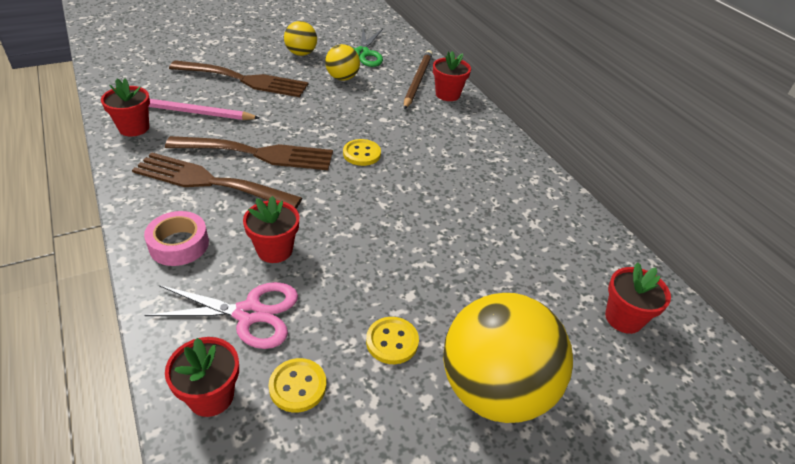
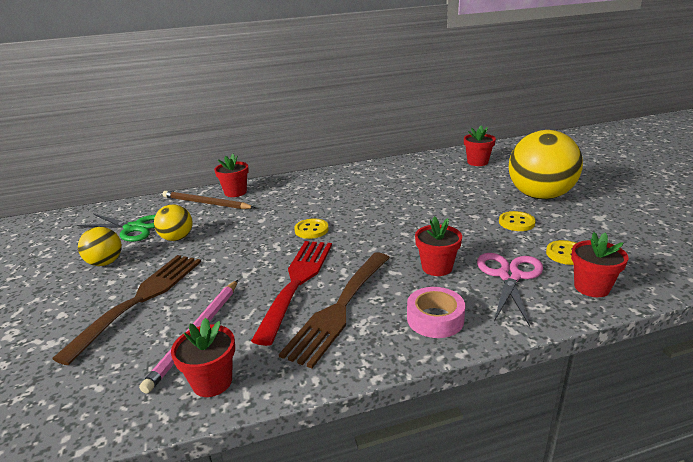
camera: 75 degrees left, 15 degrees down
(258, 153) = (297, 282): brown fork -> red fork

